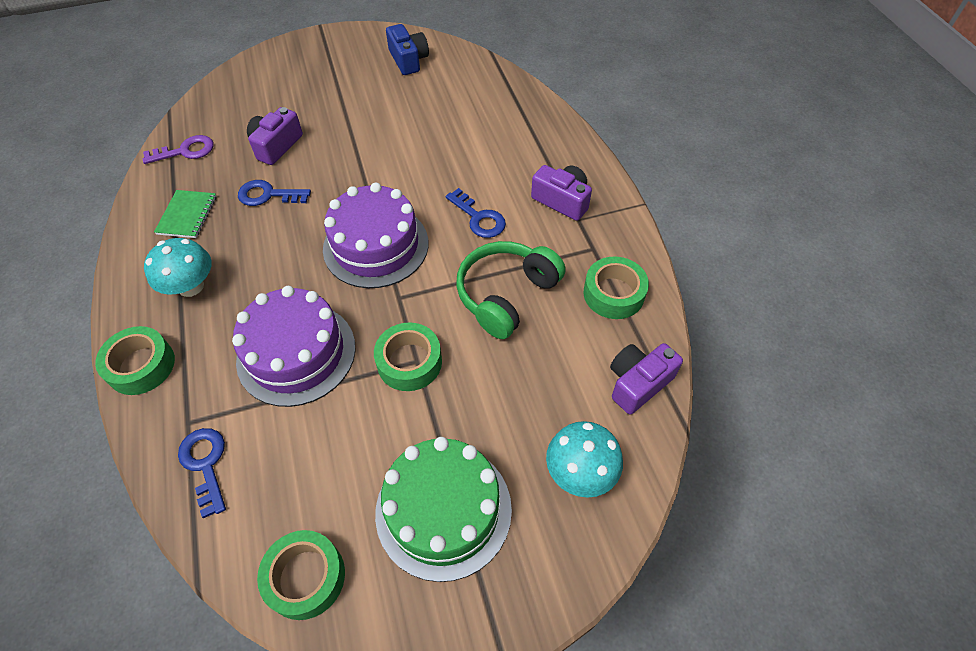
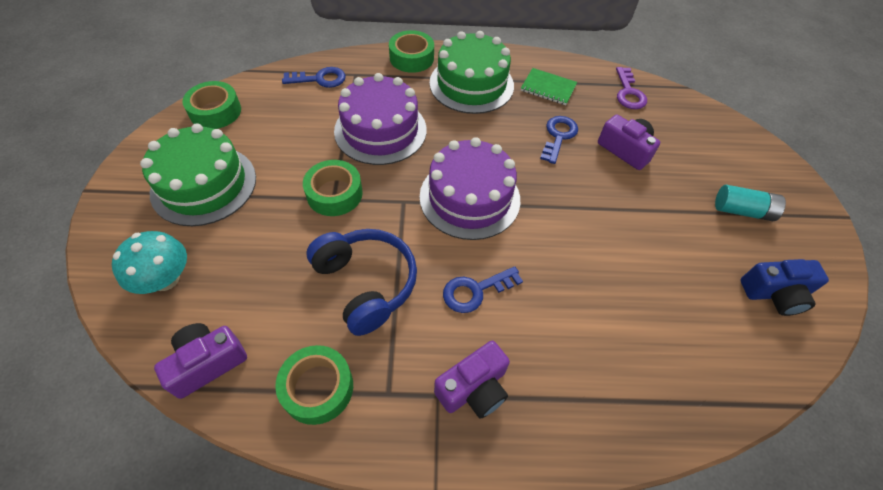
camera: 105 degrees right, 0 degrees up
(191, 286) = (471, 84): turquoise mushroom -> green cake
(331, 75) = (742, 211): none -> turquoise battery
(506, 295) = (366, 284): green headphones -> blue headphones
(638, 383) = (207, 363): purple camera -> purple camera turned 105 degrees counterclockwise

